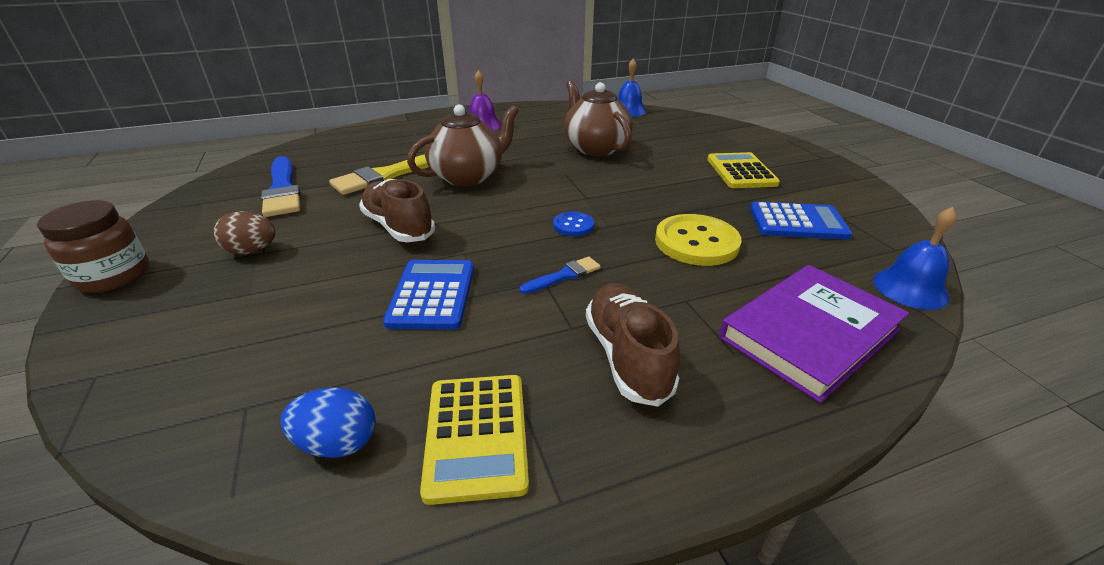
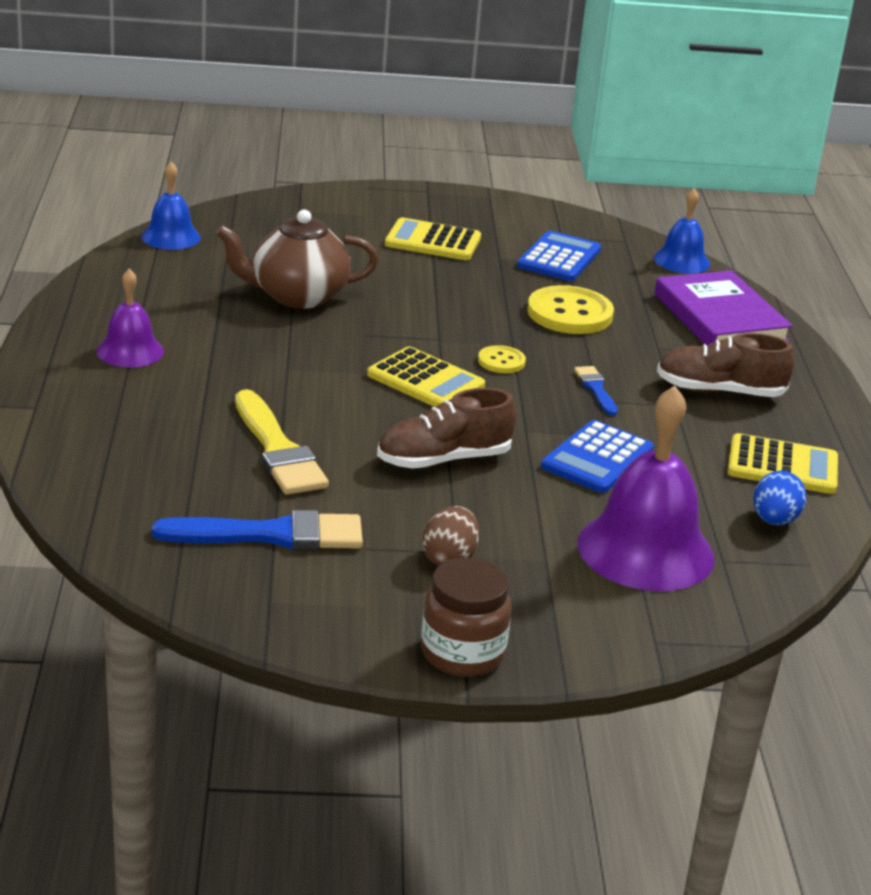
camera: 75 degrees left, 5 degrees down
(265, 347) = (645, 550): none -> purple bell
(432, 295) = (597, 458): blue calculator -> blue calculator turned 75 degrees counterclockwise
(468, 176) = (326, 395): brown teapot -> none
(515, 203) = (426, 380): none -> yellow calculator
(573, 225) = (501, 361): blue button -> yellow button

